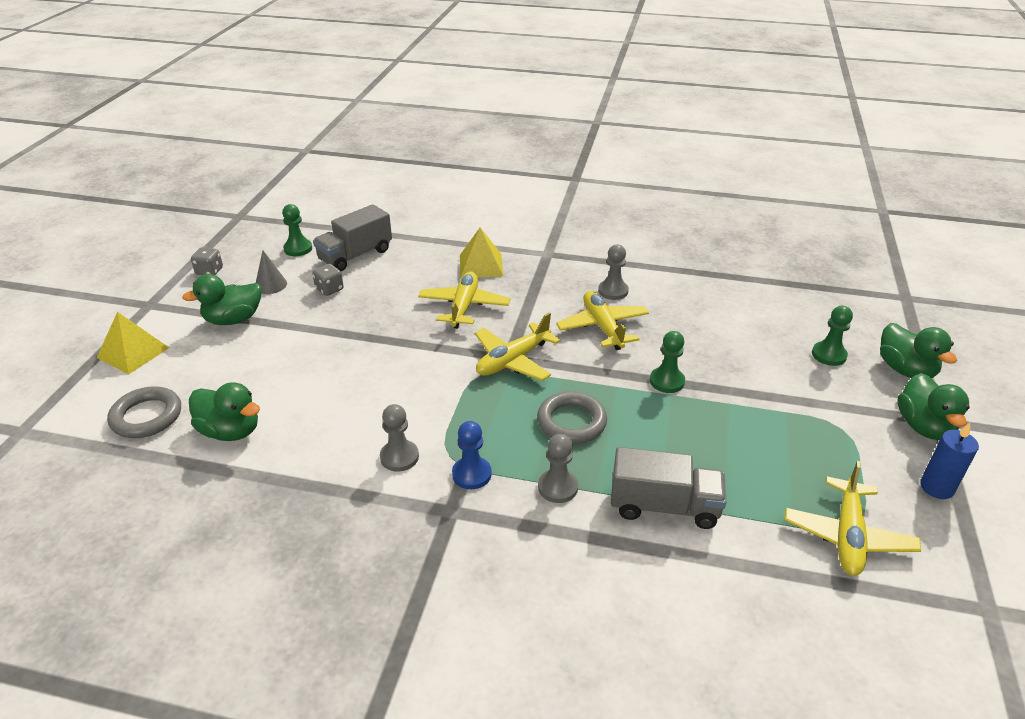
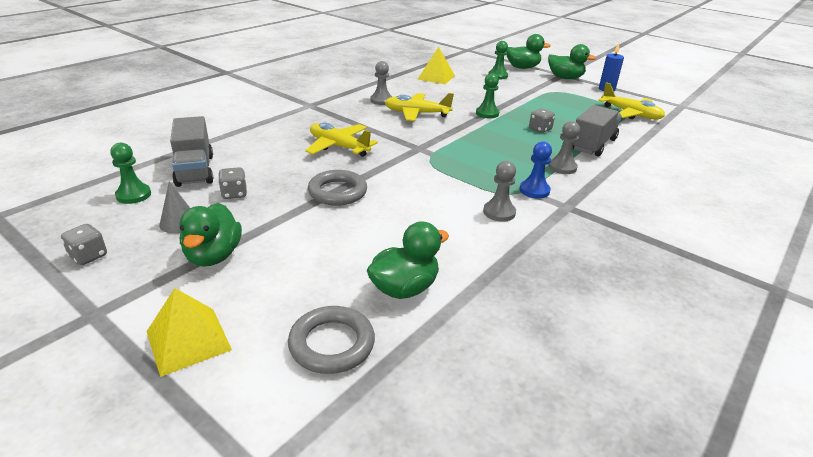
camera: 65 degrees left, 5 degrees down
(481, 265) = (292, 128): yellow pyramid -> yellow pyramid (436, 77)
(513, 360) = (424, 147): yellow plane -> none
(571, 422) = (504, 147): grey ring -> grey ring (337, 192)
(664, 442) = (540, 129): none -> grey dice

